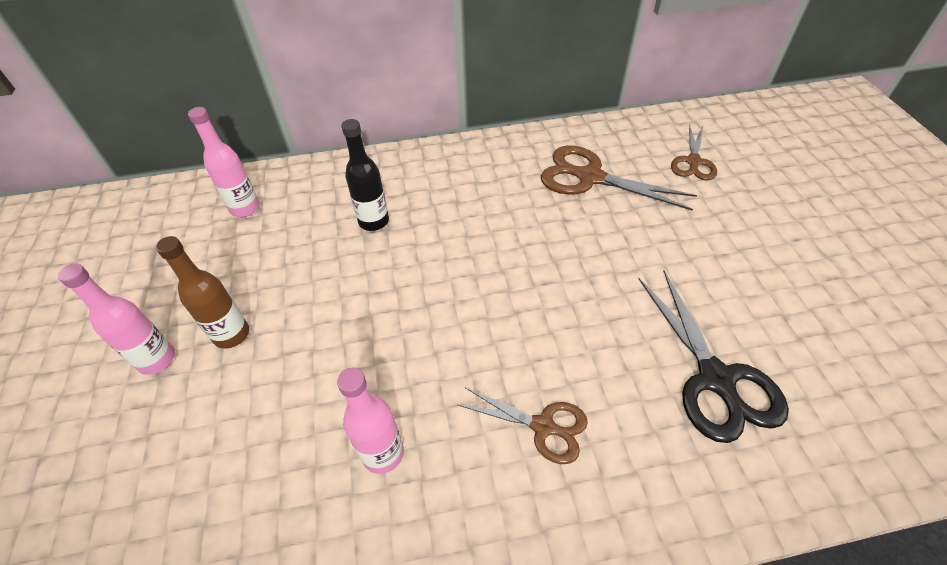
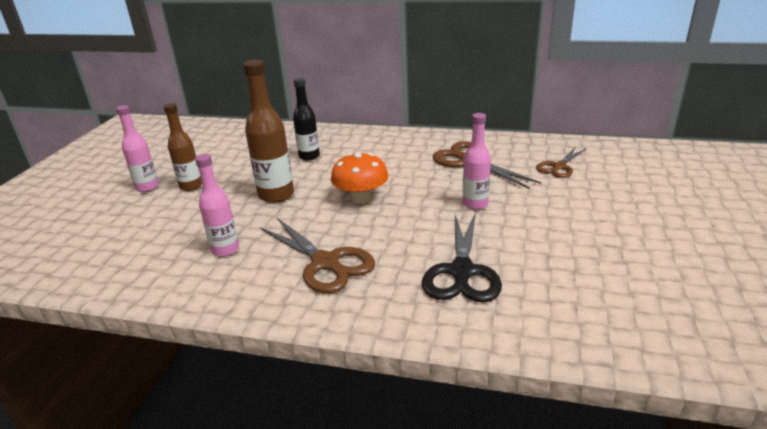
camera: 25 degrees right, 20 degrees down
(245, 208) = (242, 138): pink bottle -> pink bottle (475, 204)
(380, 314) = (276, 195): none -> brown bottle
(502, 284) = (361, 198): none -> orange mushroom
(543, 426) = (325, 263): brown scissors -> brown scissors, size x1.62

